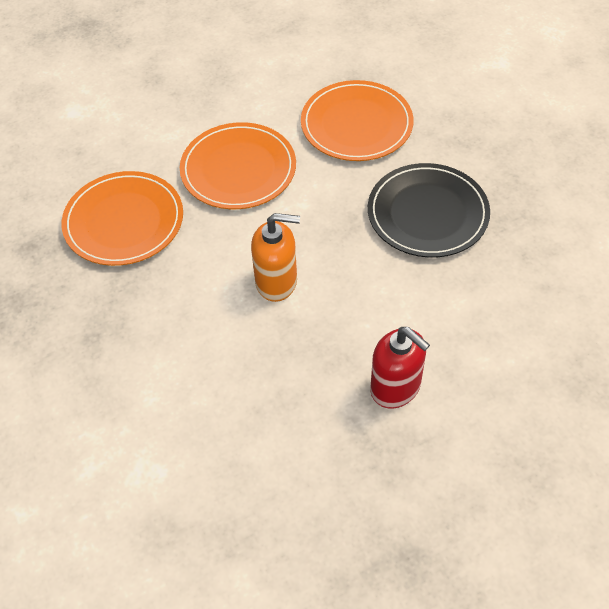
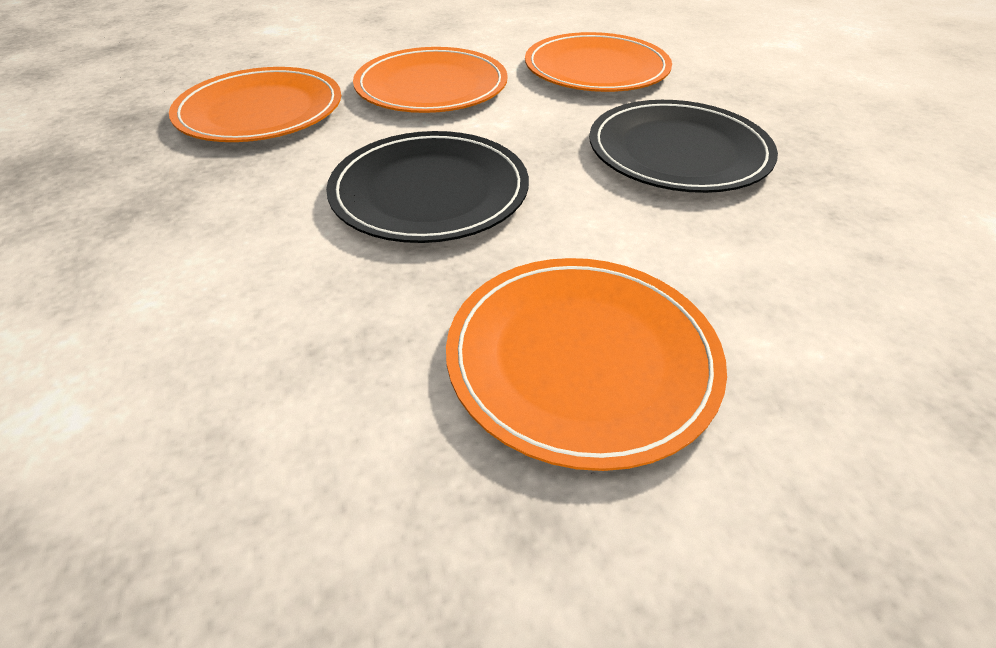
camera: 10 degrees right, 10 degrees down
(277, 282) = (429, 191): orange soap dispenser -> black plate
(395, 387) = (581, 358): red soap dispenser -> orange plate

